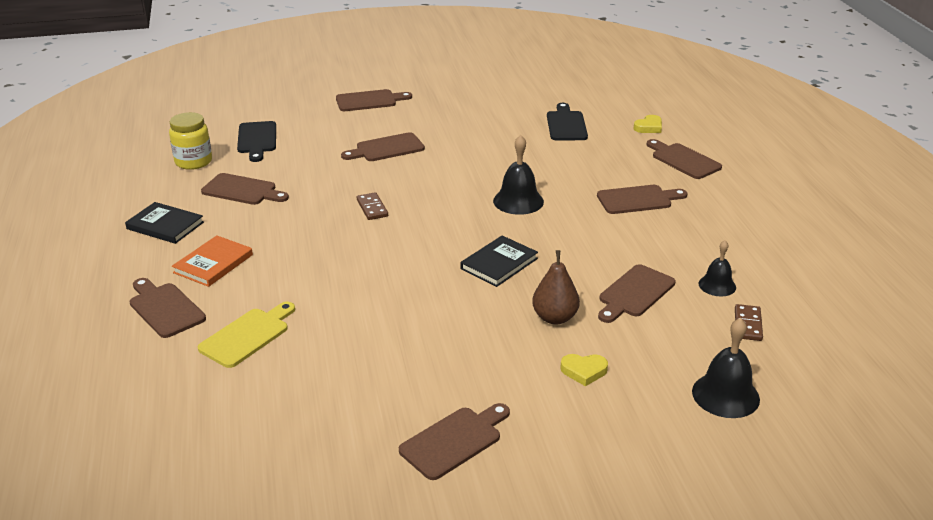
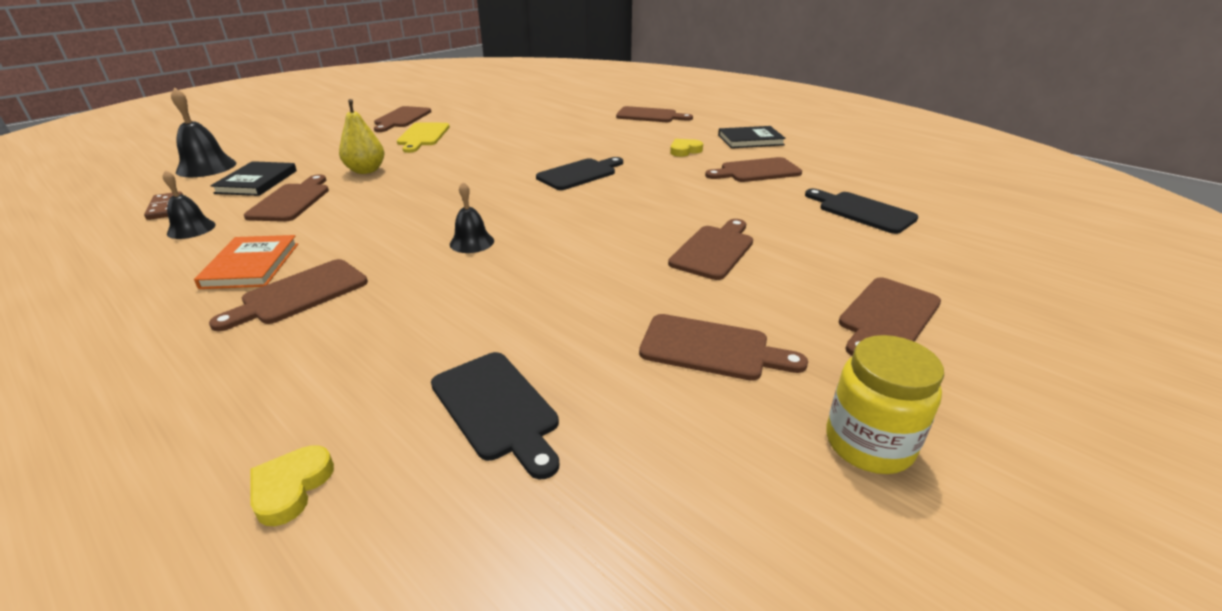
camera: 145 degrees right, 0 degrees up
(193, 162) = (853, 176): yellow jar -> yellow jar (868, 444)
(213, 264) = (668, 134): orange book -> orange book (251, 265)
(247, 336) = (579, 119): yellow cutting board -> yellow cutting board (423, 136)
(372, 208) = (619, 191): brown domino -> none
(374, 238) = (579, 174): none -> black cutting board
(499, 263) = (443, 187): black book -> black book (257, 182)
(518, 201) = (472, 242): black bell -> black bell, size x0.64
(555, 318) = (366, 170): brown pear -> yellow pear
(584, 371) = (328, 154): yellow heart -> yellow heart (684, 151)
(683, 160) = (204, 406): brown cutting board -> brown cutting board (711, 348)

